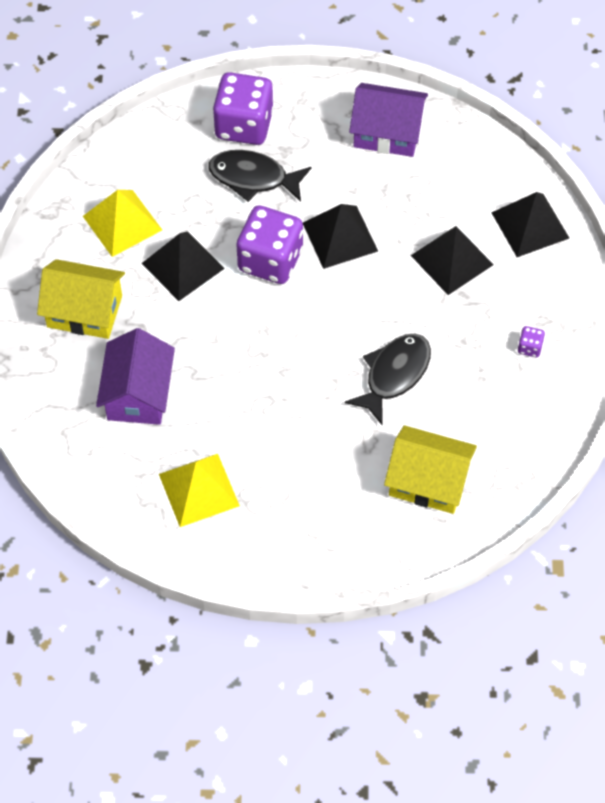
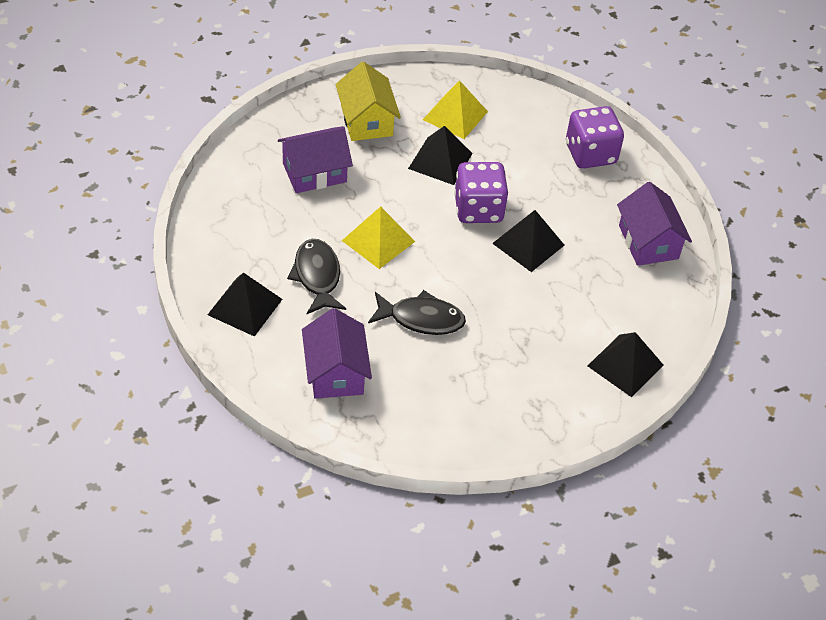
camera: 60 degrees right, 10 degrees down
(198, 490) = (252, 233): yellow pyramid -> yellow pyramid (378, 241)
(253, 178) = (546, 175): black fish -> black fish (317, 276)
(428, 481) = (335, 372): yellow house -> purple house
(451, 260) = (554, 322): black pyramid -> black pyramid (245, 306)
(529, 347) = (503, 402): purple dice -> none

